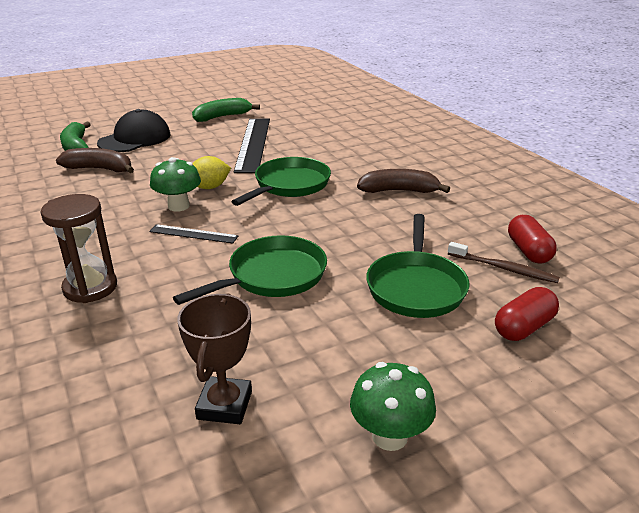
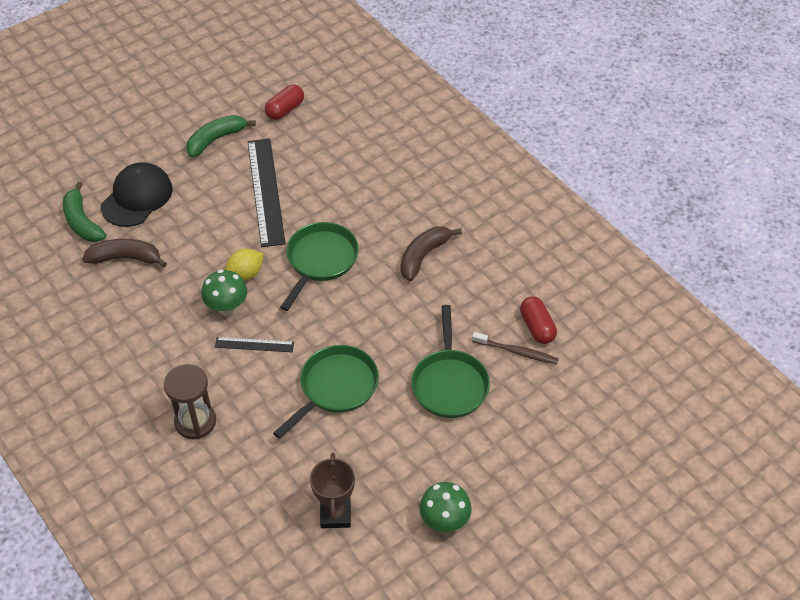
camera: 10 degrees left, 20 degrees up
(399, 191) = (424, 256): brown banana -> brown banana turned 45 degrees counterclockwise
(524, 327) = (529, 415): red capsule -> red capsule (285, 110)

